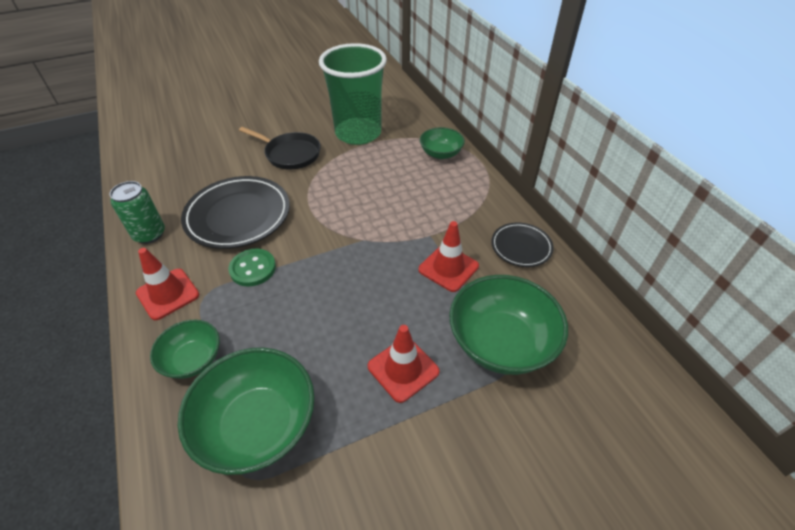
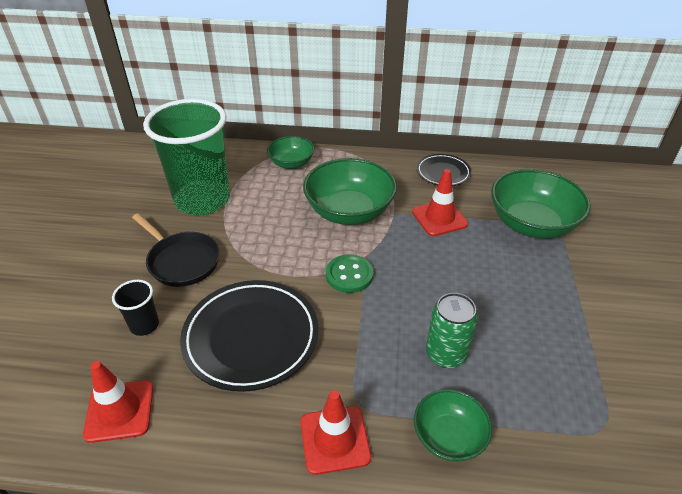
camera: 60 degrees left, 5 degrees down
(149, 234) = (209, 437): green can -> green can (446, 354)
(224, 167) = (144, 325): none -> black cup
(253, 268) = (348, 349): green button -> green button (349, 275)
(258, 425) = (552, 402): green bowl -> green bowl (349, 211)
(290, 154) = (181, 261): black pan -> black pan turned 75 degrees clockwise
(403, 369) = (532, 285): red traffic cone -> red traffic cone (119, 411)

